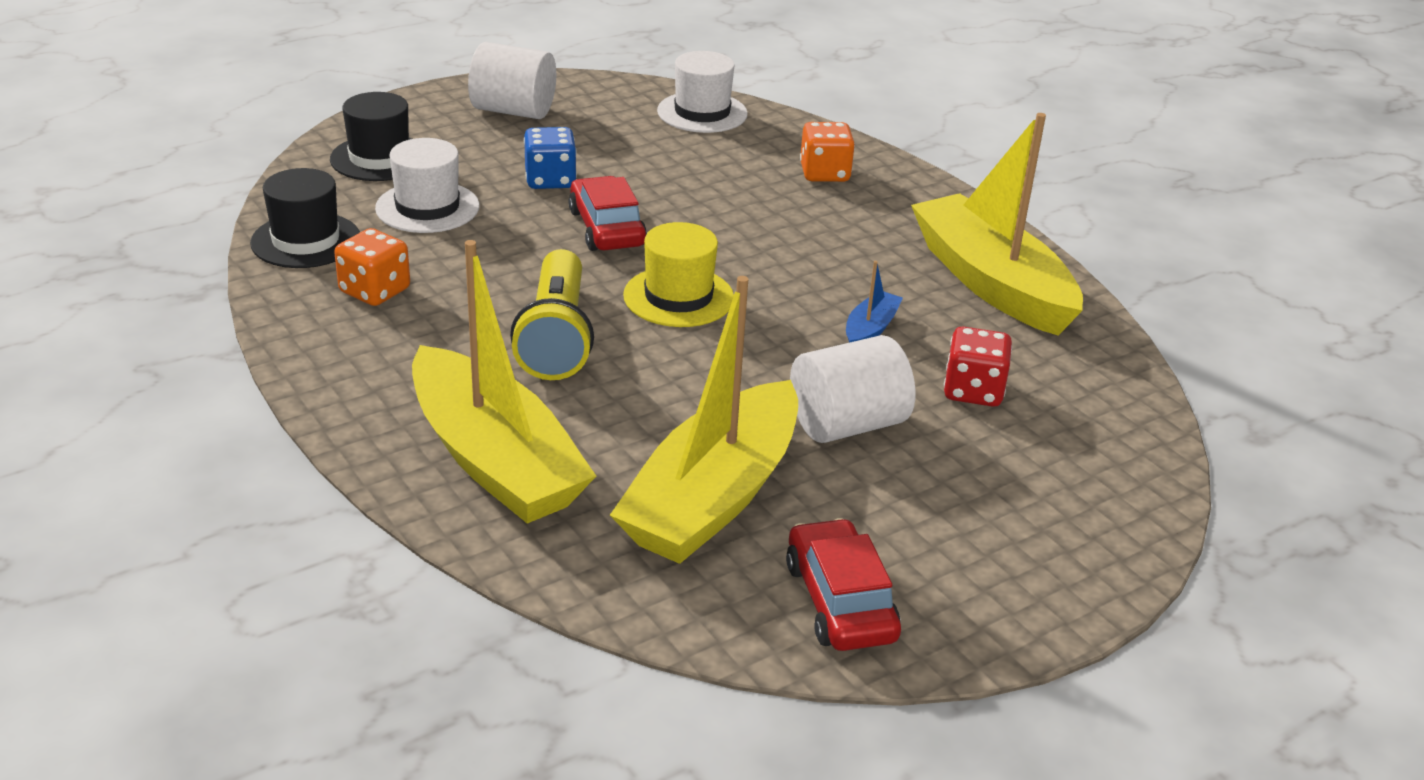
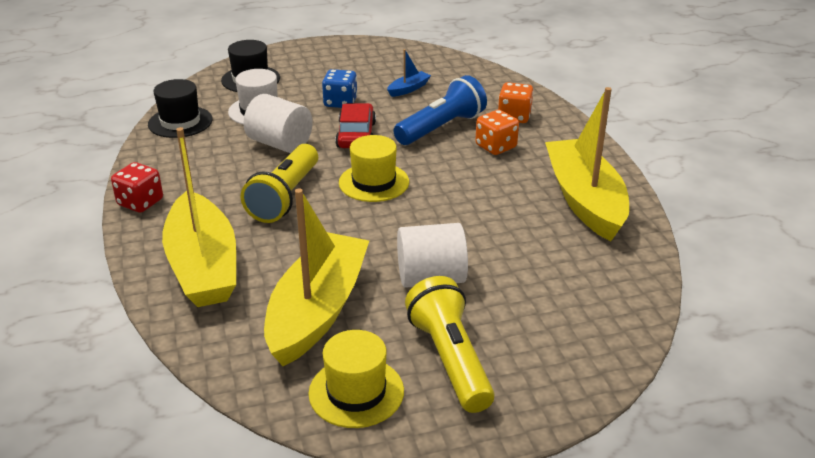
camera: 20 degrees right, 0 degrees up
(375, 291) = (199, 156): orange dice -> orange dice (496, 146)
(513, 111) = (344, 59): white cylinder -> white cylinder (280, 144)
(702, 112) = (458, 71): white hat -> none
(713, 497) = (317, 310): yellow boat -> yellow boat turned 150 degrees clockwise
(728, 202) = (441, 128): none -> blue flashlight
(840, 601) = (356, 392): red car -> yellow hat
(870, 329) = (484, 219): blue boat -> blue boat (408, 89)
(941, 532) = (450, 359): none -> yellow flashlight
(973, 391) = (529, 269): red dice -> red dice (140, 202)

